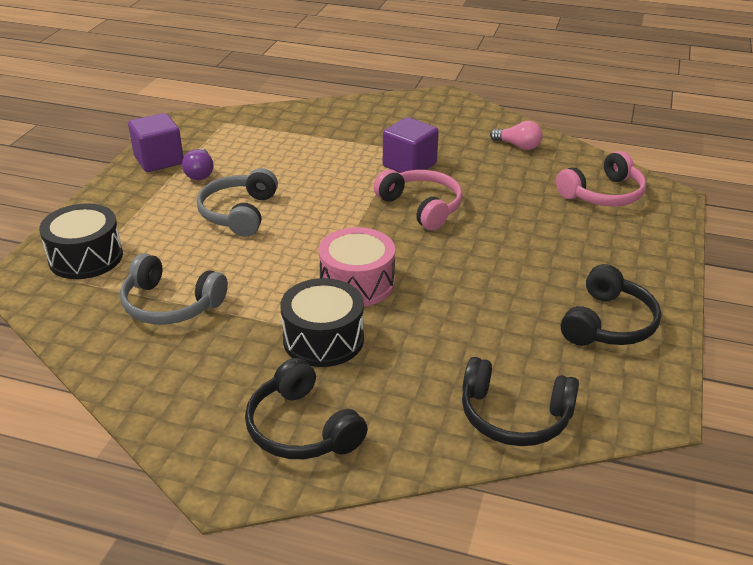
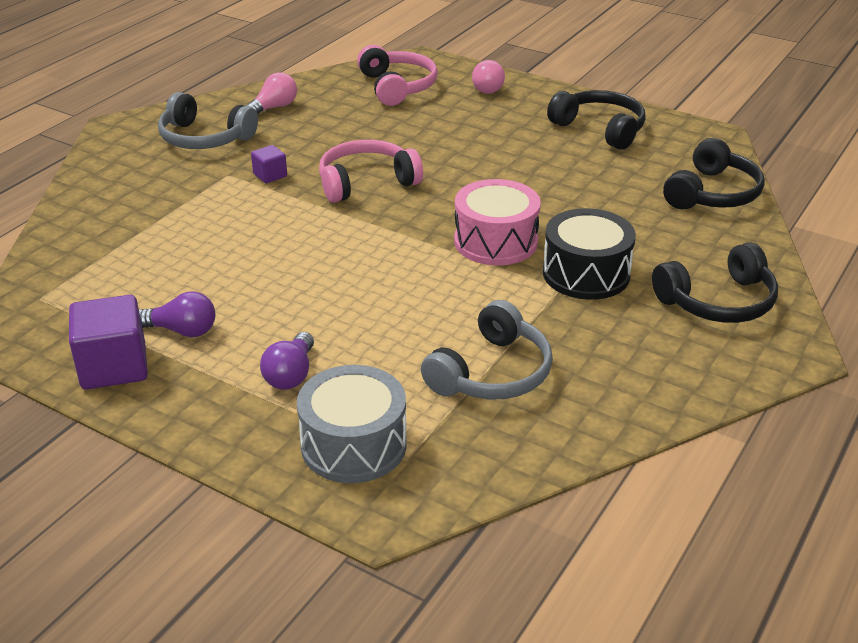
camera: 75 degrees left, 0 degrees up
(86, 257) = (353, 445): black drum -> grey drum
(158, 221) = (291, 375): none -> purple light bulb
(239, 213) = (309, 306): grey headphones -> grey headphones (204, 138)
(409, 165) = (270, 175): purple cube -> purple cube, size x0.51
(645, 243) = (488, 87): none -> pink light bulb

